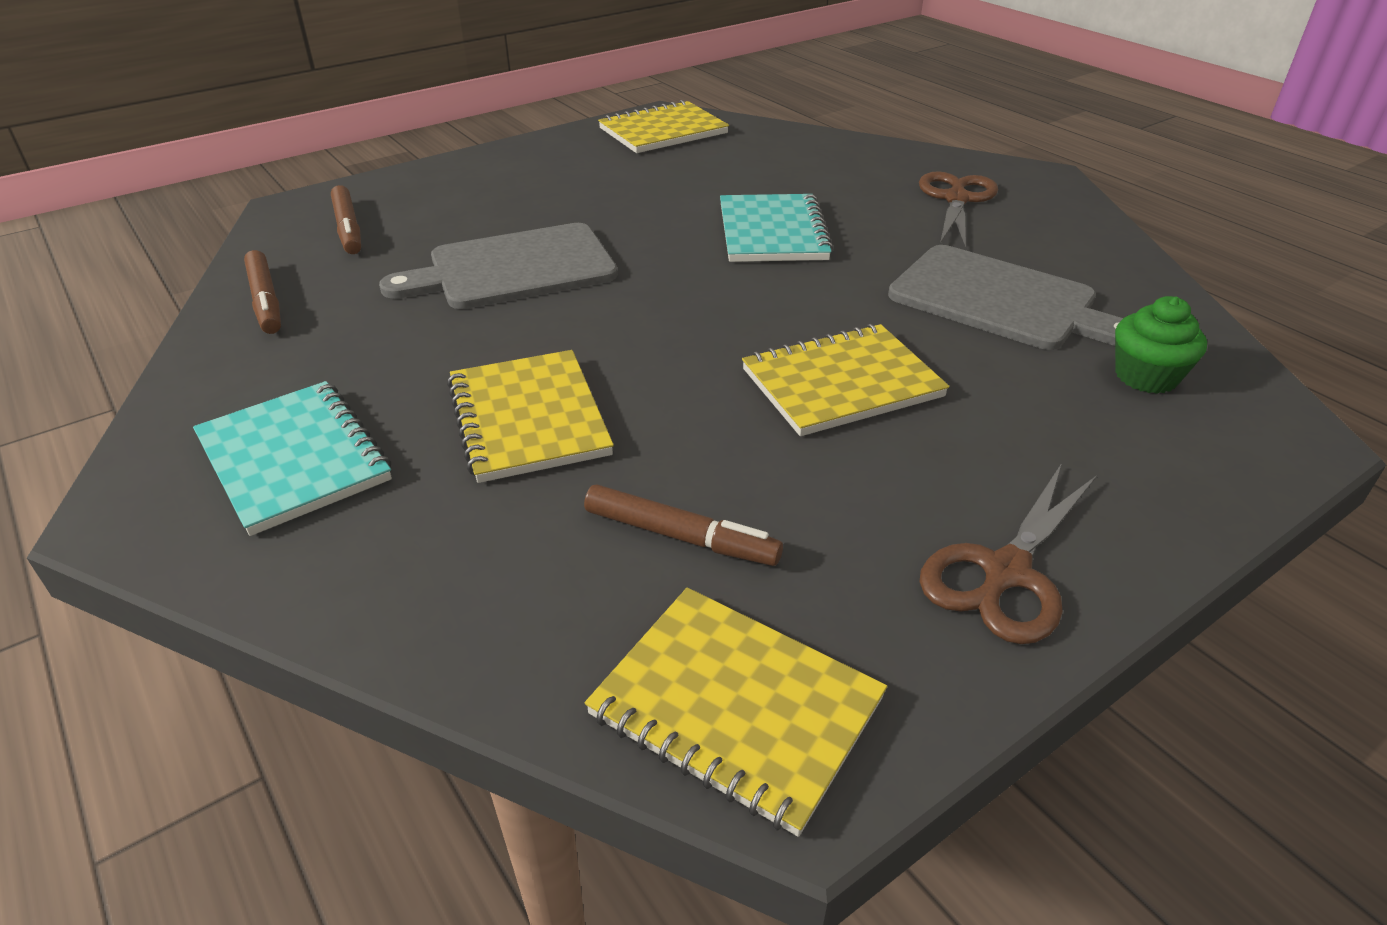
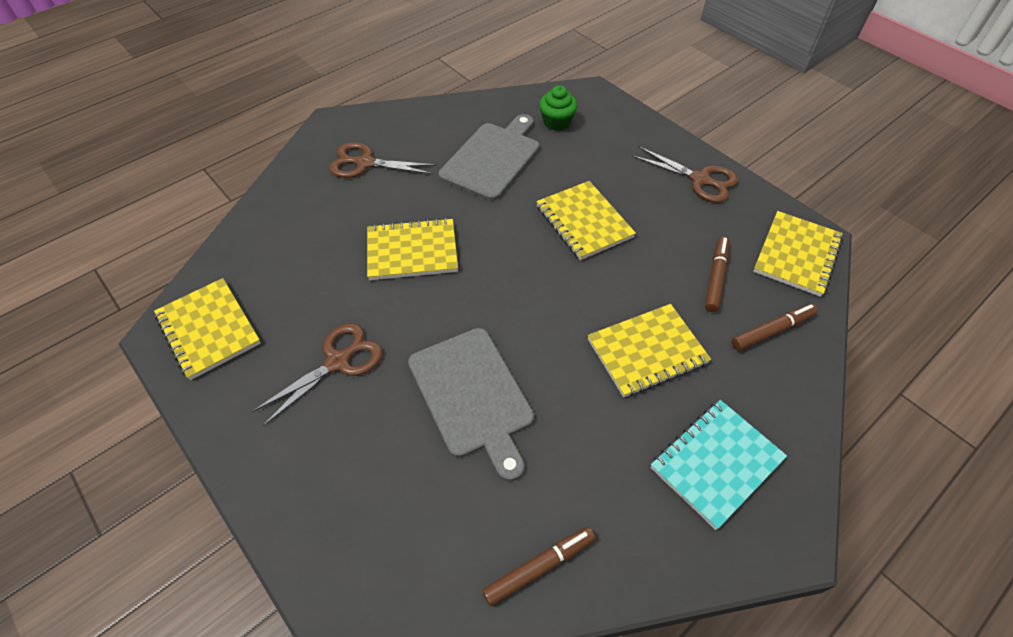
camera: 95 degrees left, 15 degrees up
(348, 228) = (404, 547): brown marker -> brown marker (772, 330)
(598, 192) = (338, 361): none -> brown scissors
(772, 232) = (412, 251): turquoise notebook -> yellow notebook

